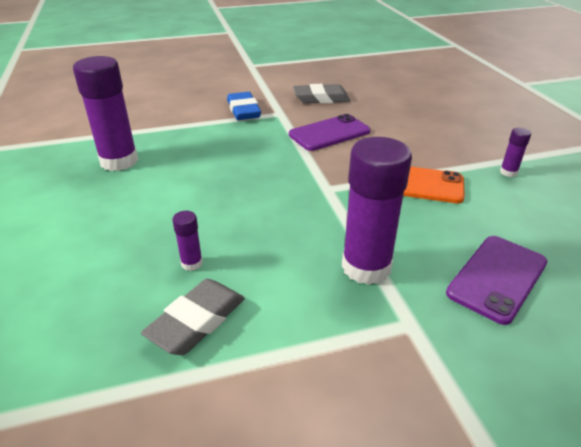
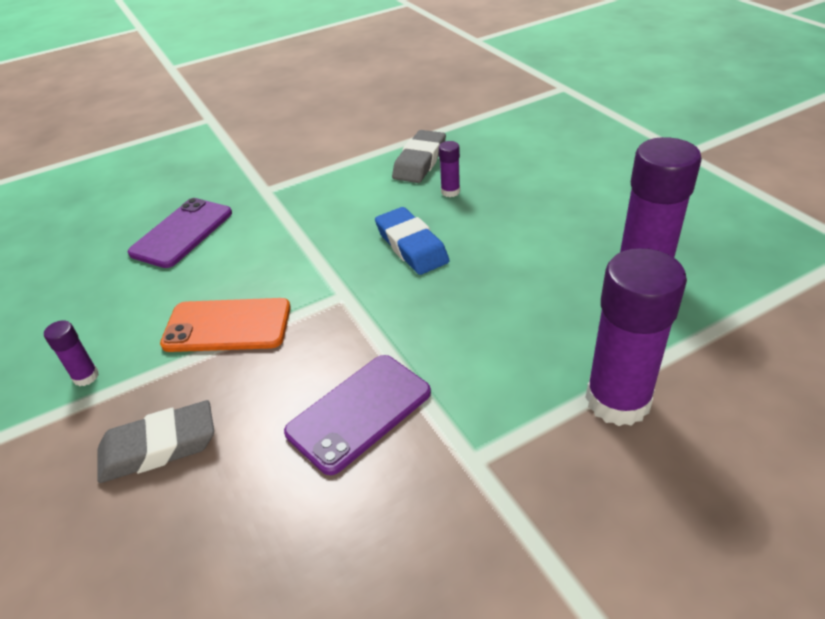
camera: 170 degrees right, 5 degrees up
(243, 110) = (552, 451): blue eraser -> blue eraser (411, 246)
(321, 98) = (401, 552): grey eraser -> grey eraser (159, 447)
(366, 267) = (297, 218): purple glue stick -> purple glue stick (617, 400)

